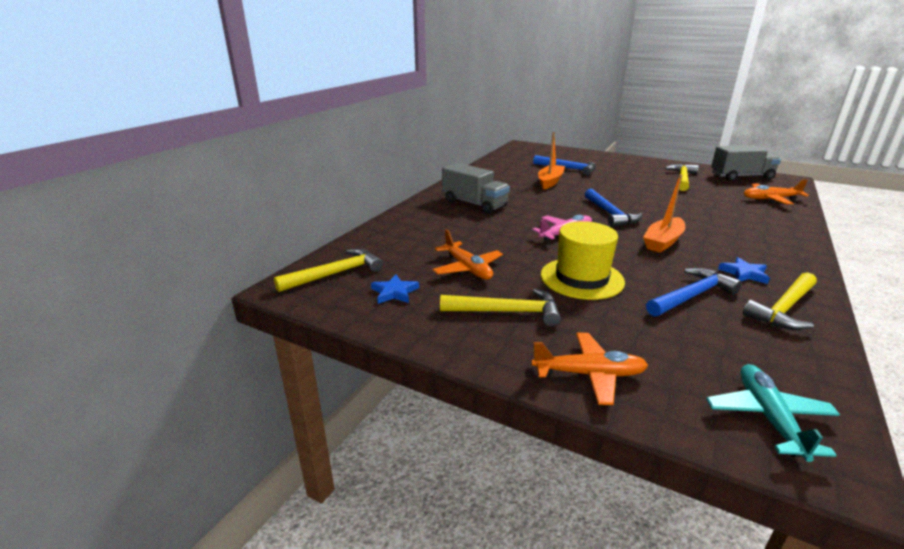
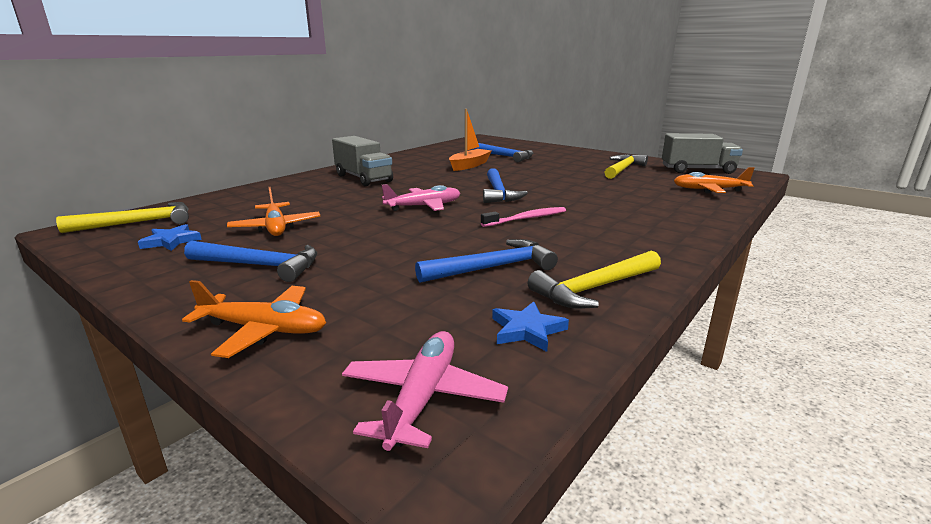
camera: 10 degrees right, 5 degrees down
(507, 312) = (260, 266): yellow hammer -> blue hammer
(581, 278) = (386, 243): yellow hat -> none
(663, 242) = (526, 218): orange boat -> pink toothbrush
(744, 273) = (587, 252): blue star -> blue star (527, 330)
(768, 417) = (422, 397): turquoise plane -> pink plane

